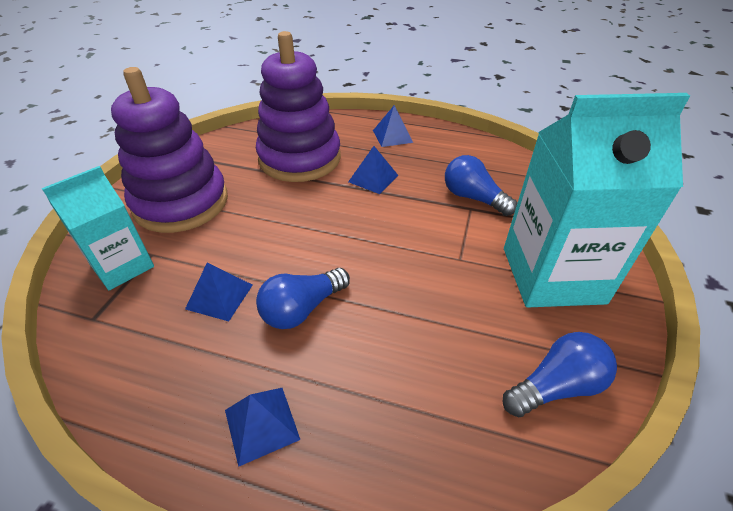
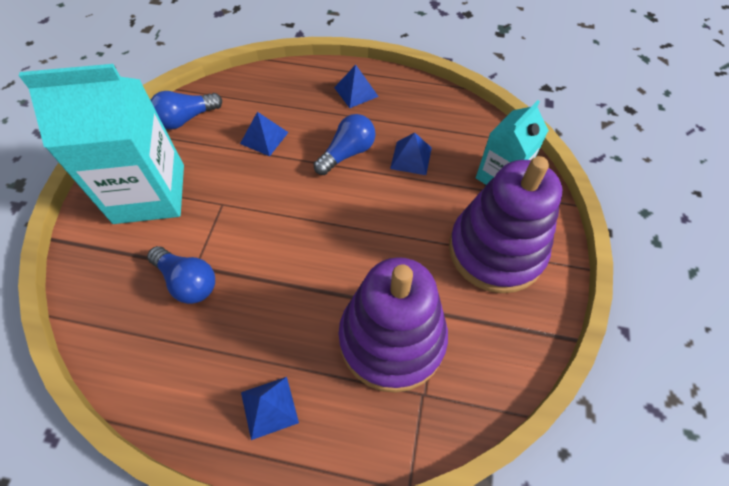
camera: 175 degrees right, 15 degrees up
(373, 178) = (297, 306): blue pyramid -> blue pyramid (264, 138)

